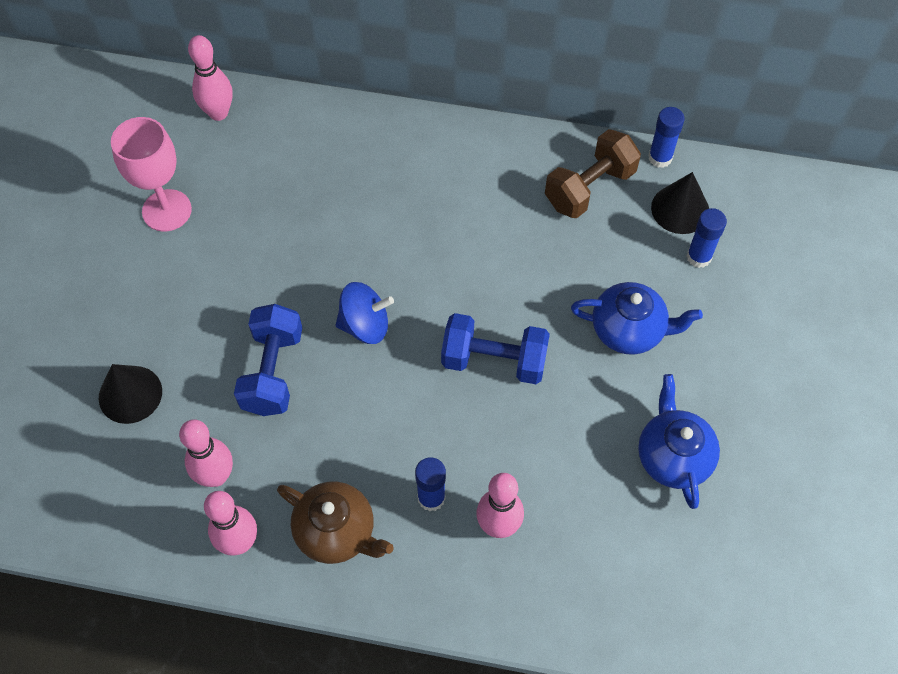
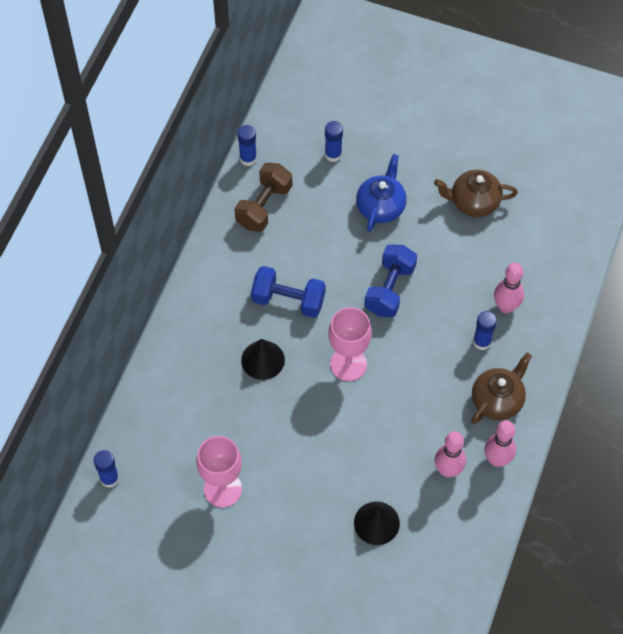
camera: 80 degrees left, 0 degrees up
(172, 95) = (109, 478): none -> blue glue stick
(218, 113) = (137, 445): pink bowling pin -> none
(272, 372) = (374, 427): blue dumbbell -> blue dumbbell (288, 300)
(365, 325) = (348, 364): blue spinning top -> pink goblet
(590, 188) = (264, 206): brown dumbbell -> brown dumbbell turned 60 degrees clockwise
(673, 456) = (473, 202): blue teapot -> brown teapot
(680, 209) = (293, 156): black cone -> black cone (263, 360)

